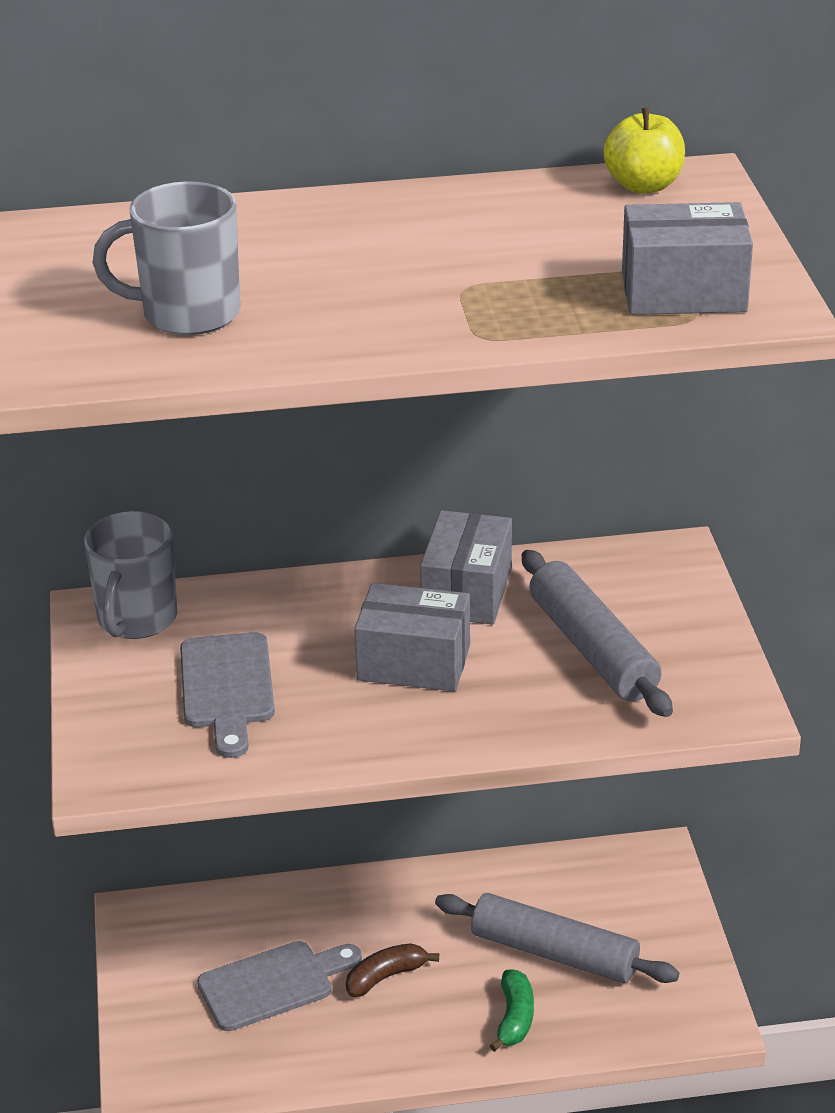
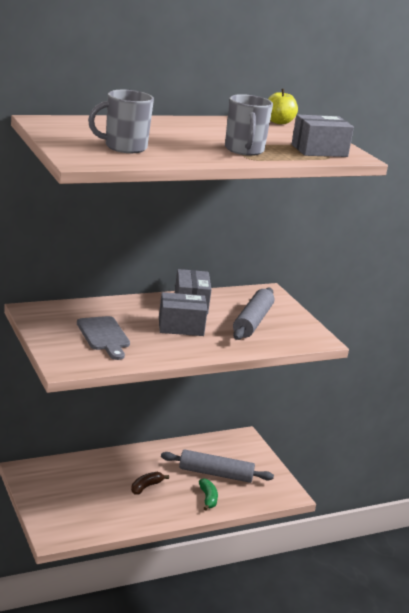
camera: 20 degrees left, 10 degrees down
(136, 619) = (50, 313): grey mug -> grey mug (244, 150)
(272, 984) = (96, 492): grey cutting board -> none
(592, 649) = (252, 321): grey rolling pin -> grey rolling pin turned 60 degrees clockwise

